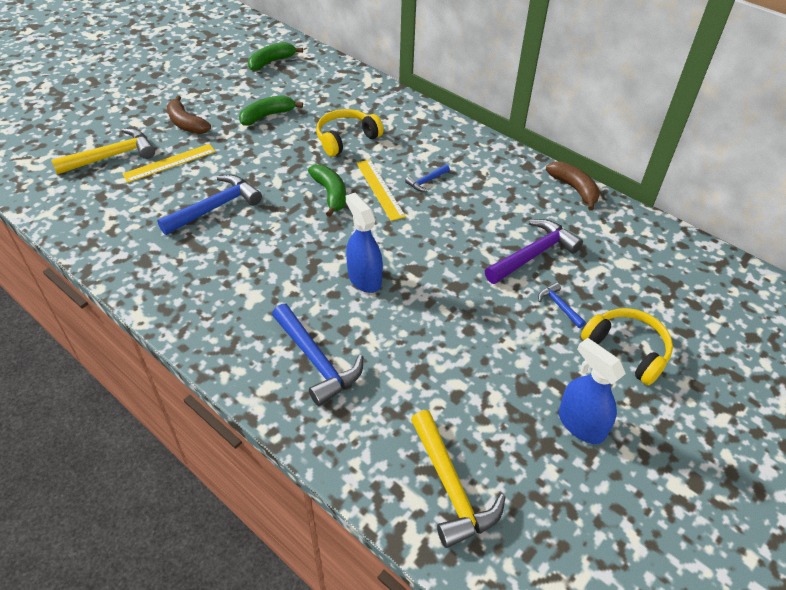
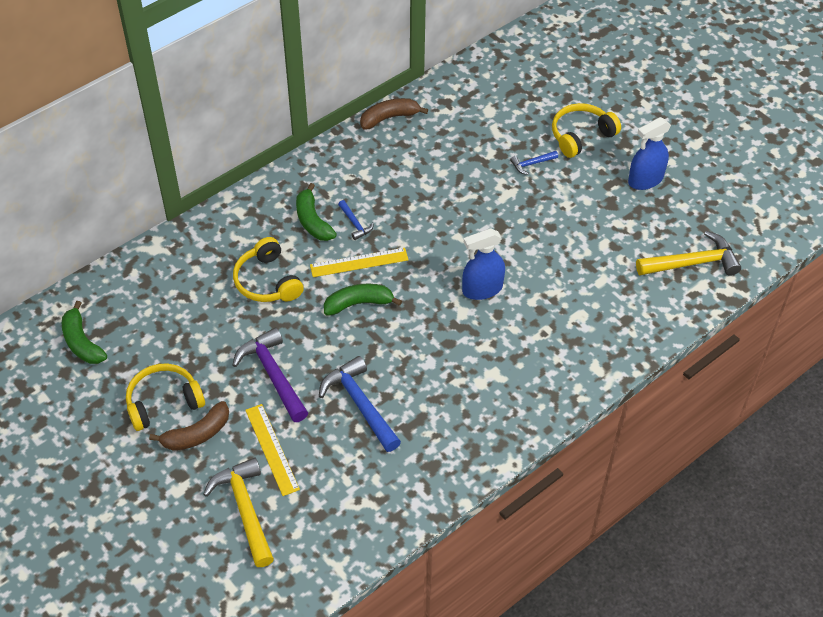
camera: 80 degrees left, 5 degrees up
(217, 104) = (163, 402): none -> yellow headphones
(267, 116) = (203, 352): green banana -> green banana (313, 221)
(316, 361) = (573, 332): blue hammer -> none
(533, 254) = (470, 166): purple hammer -> purple hammer (273, 375)

